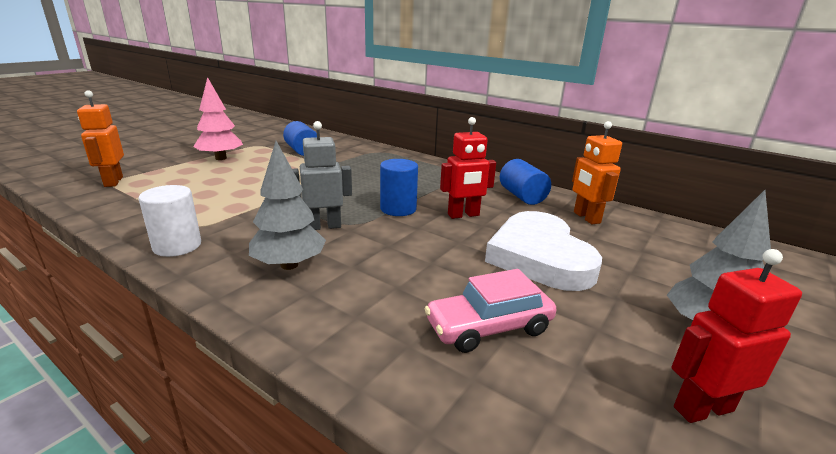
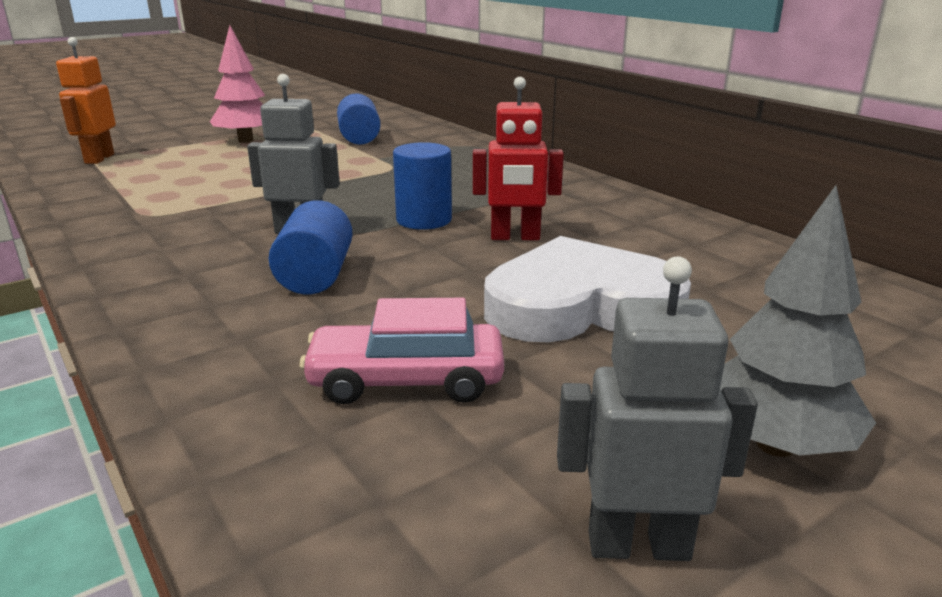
camera: 20 degrees right, 0 degrees up
(177, 246) = (106, 234): white cylinder -> none
(289, 265) = (214, 270): grey tree -> none
(522, 196) = (639, 221): blue cylinder -> blue cylinder (316, 276)
(539, 257) = (580, 305): white heart -> white heart turned 75 degrees clockwise
(586, 217) = (723, 261): orange robot -> none
(702, 408) = (638, 545): red robot -> grey robot

